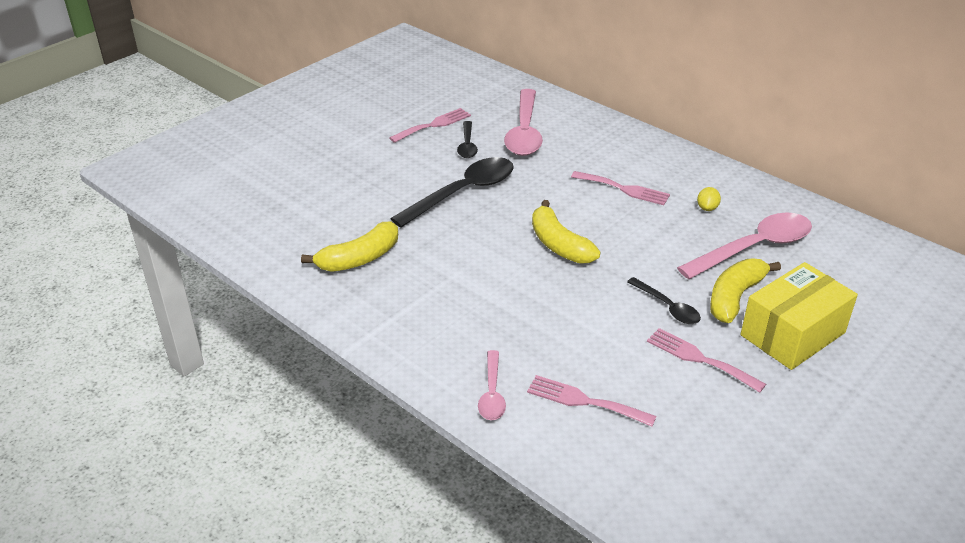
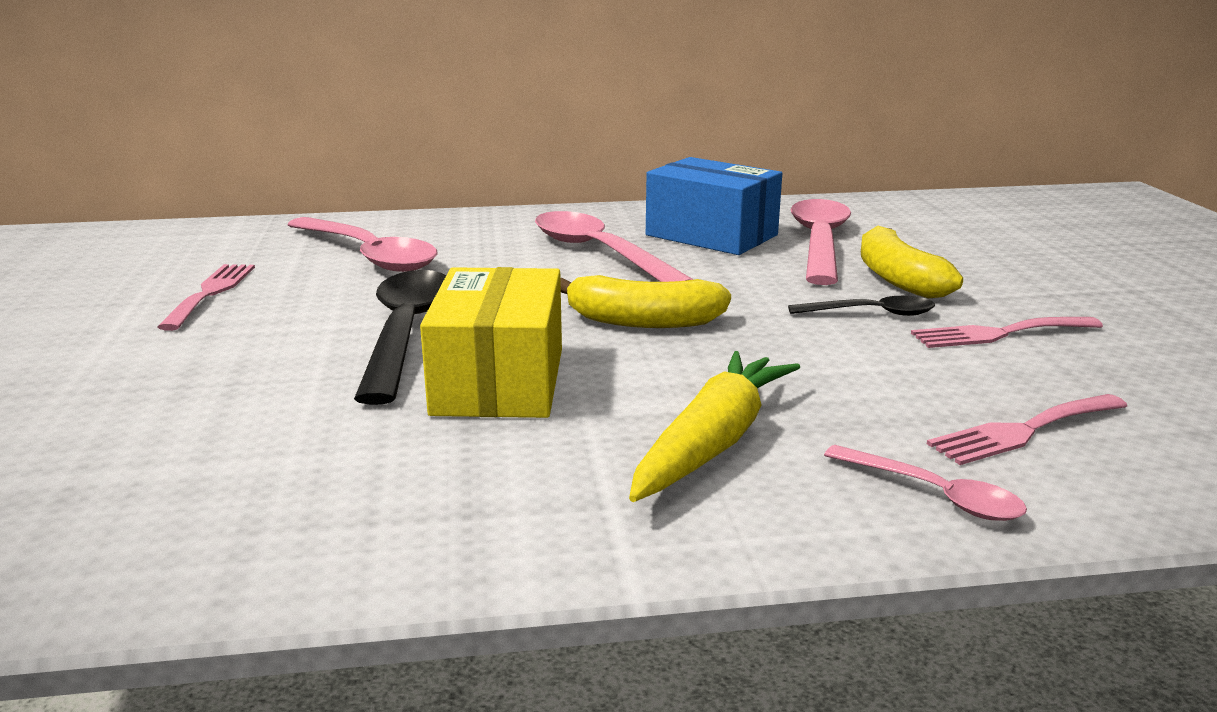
camera: 50 degrees left, 15 degrees down
(359, 258) = (394, 471): yellow banana -> none
(467, 145) = (310, 292): black spoon -> none
(467, 319) = (713, 442): none -> yellow carrot
(624, 189) = (599, 253): pink fork -> pink spoon
(707, 208) = (711, 235): yellow lemon -> blue box
(792, 334) = (1000, 279): yellow box -> yellow box (498, 381)

